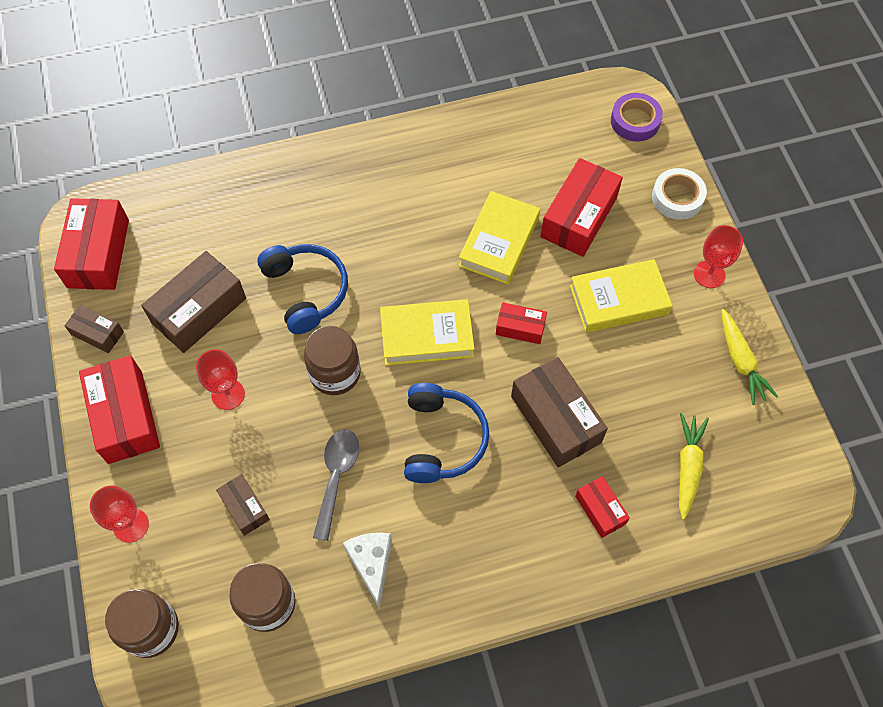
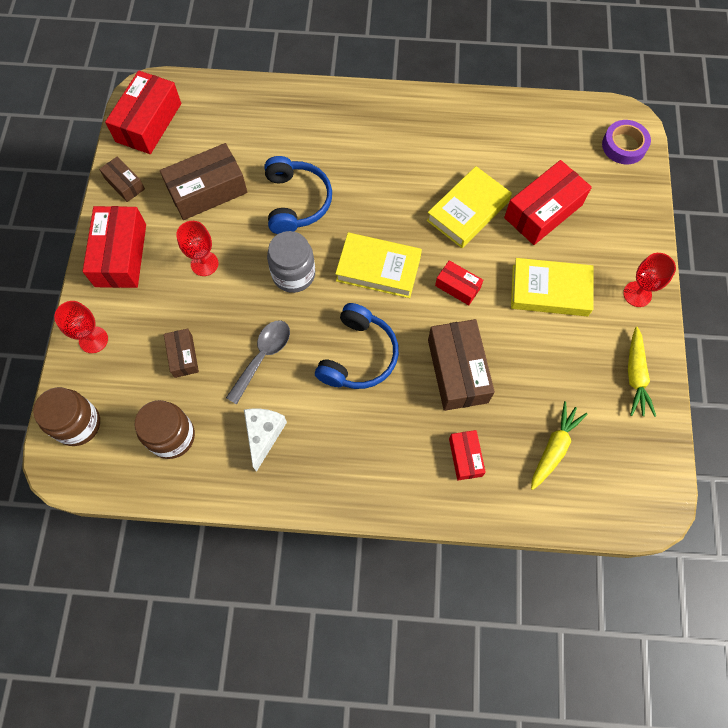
camera: 20 degrees right, 5 degrees up
(335, 373) = (293, 274): brown jar -> grey jar
(677, 197) = (635, 221): white tape -> none

